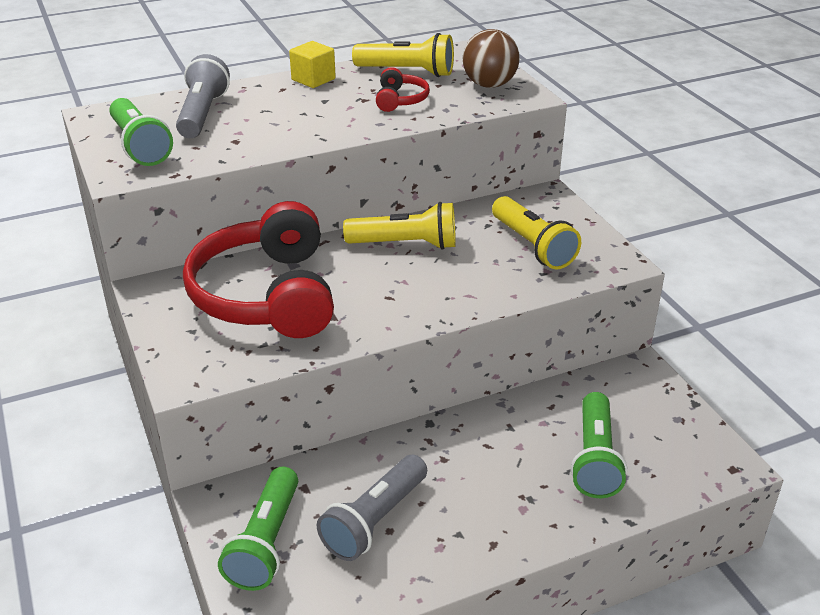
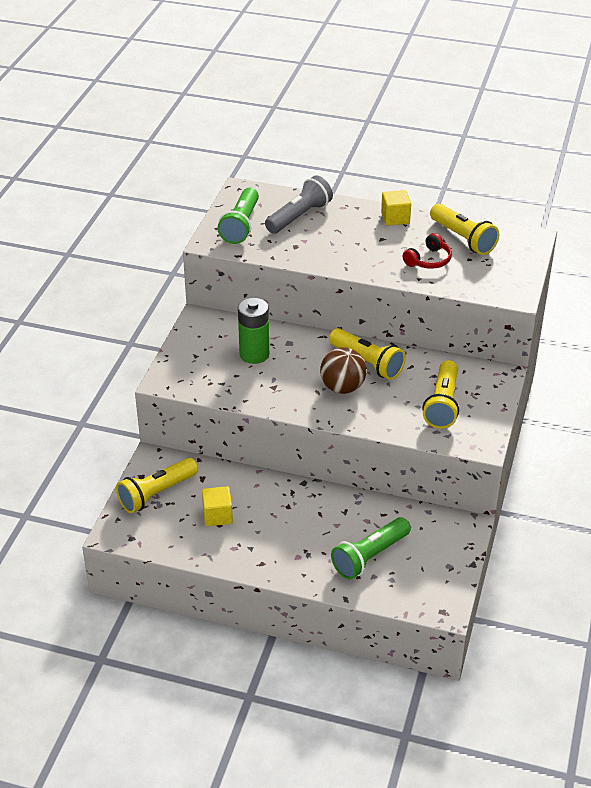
camera: 40 degrees right, 5 degrees up
(266, 295) = (254, 354): red headphones -> green battery
(266, 543) = (156, 494): green flashlight -> yellow flashlight
(375, 521) = (217, 515): grey flashlight -> yellow cube
(489, 85) = (503, 275): brown ball -> brown ball (342, 387)

